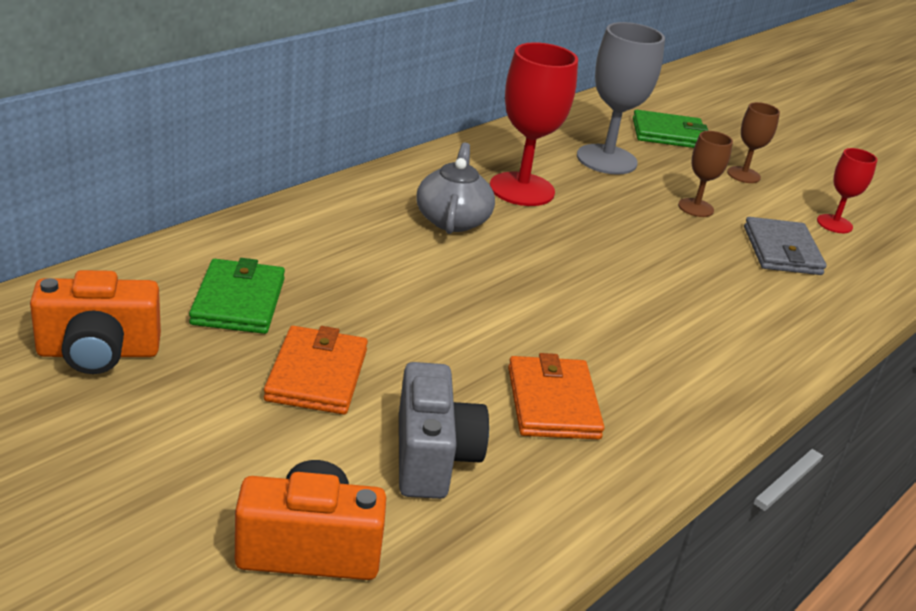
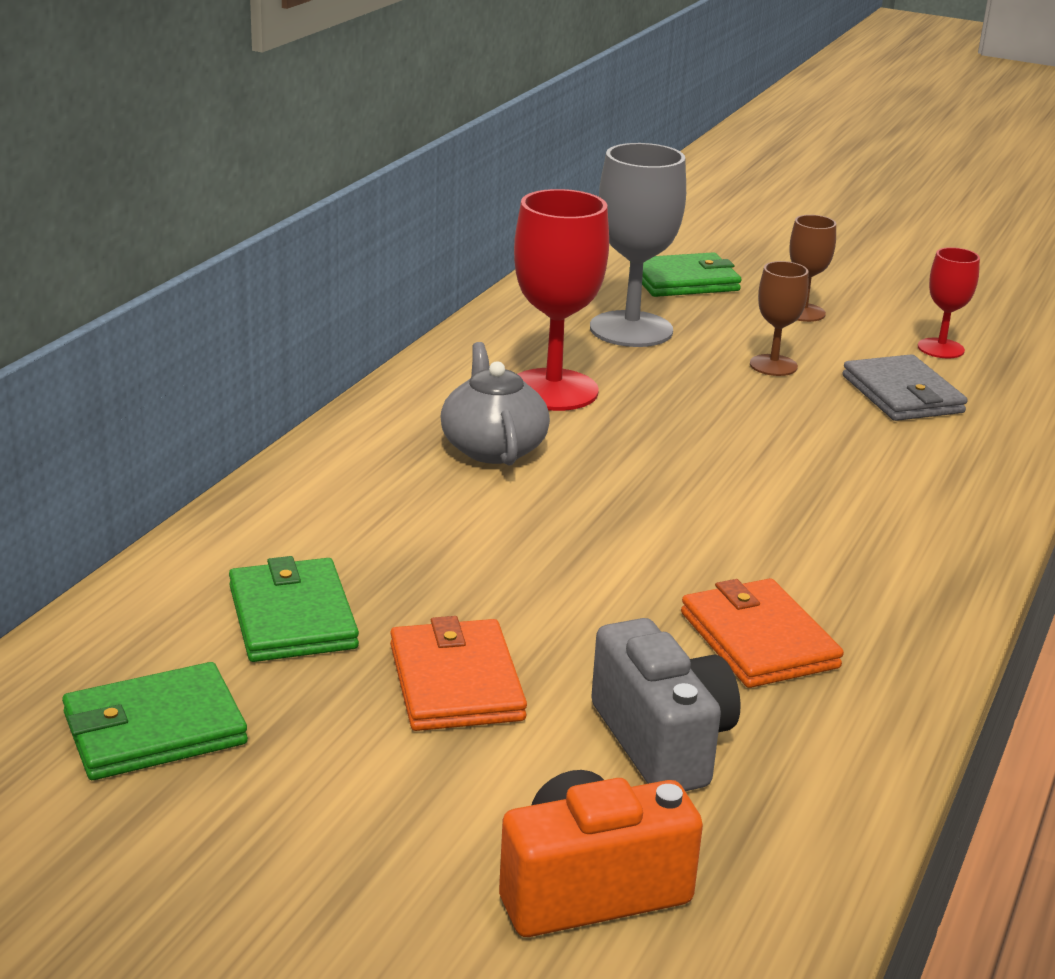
camera: 15 degrees left, 5 degrees down
(98, 352) = (154, 729): orange camera -> green wallet

